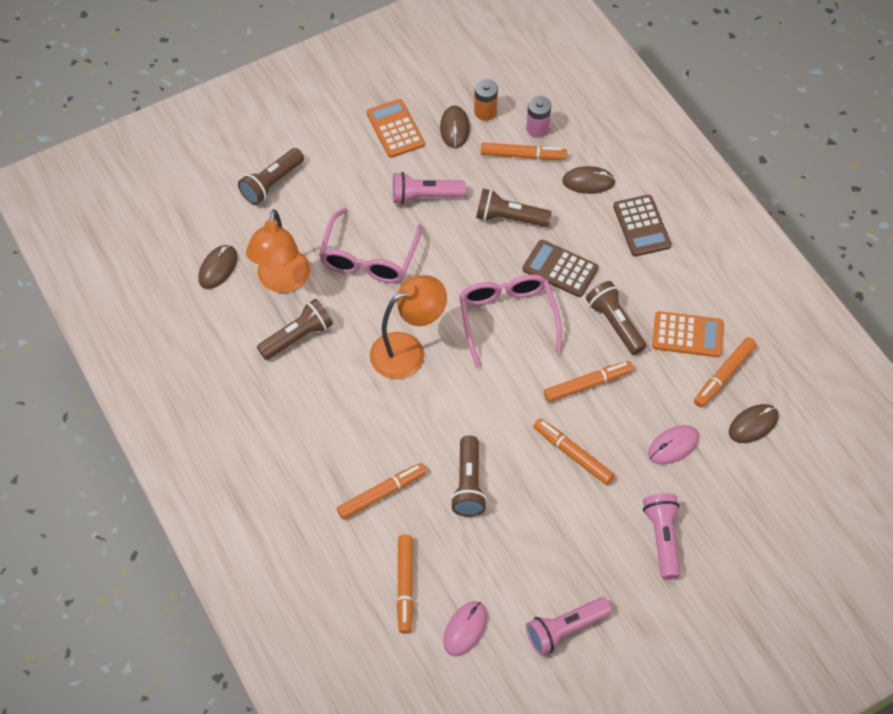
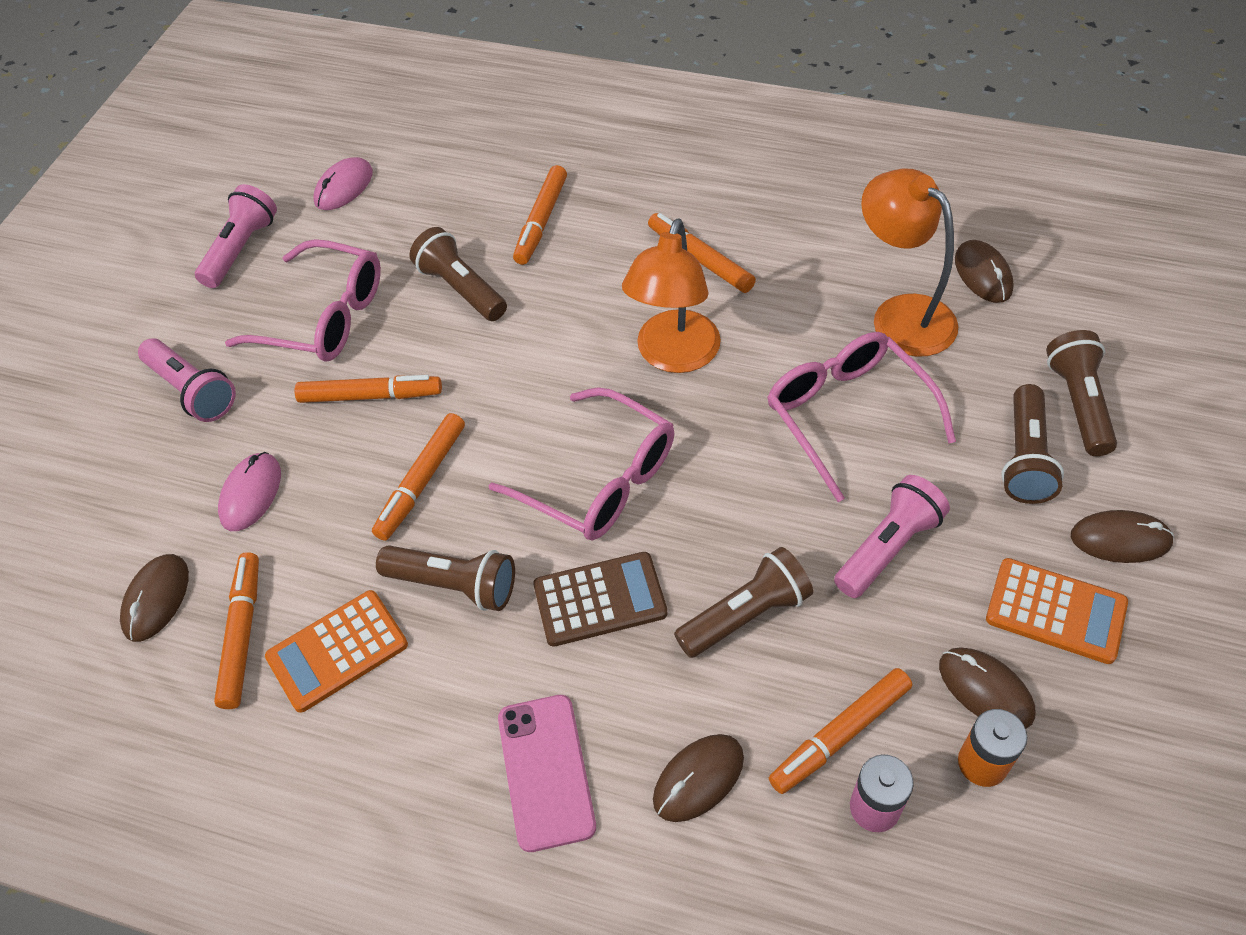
camera: 140 degrees right, 5 degrees down
(297, 337) = (805, 279): brown flashlight -> brown flashlight (1025, 458)
(336, 130) = (1120, 539): none -> brown mouse
(405, 586) = (436, 177): orange marker -> orange marker (700, 259)
(465, 629) = (344, 187): pink mouse -> pink mouse turned 45 degrees clockwise
(556, 530) = (324, 317): none -> pink glasses
(641, 226) = (546, 771): brown calculator -> pink phone

